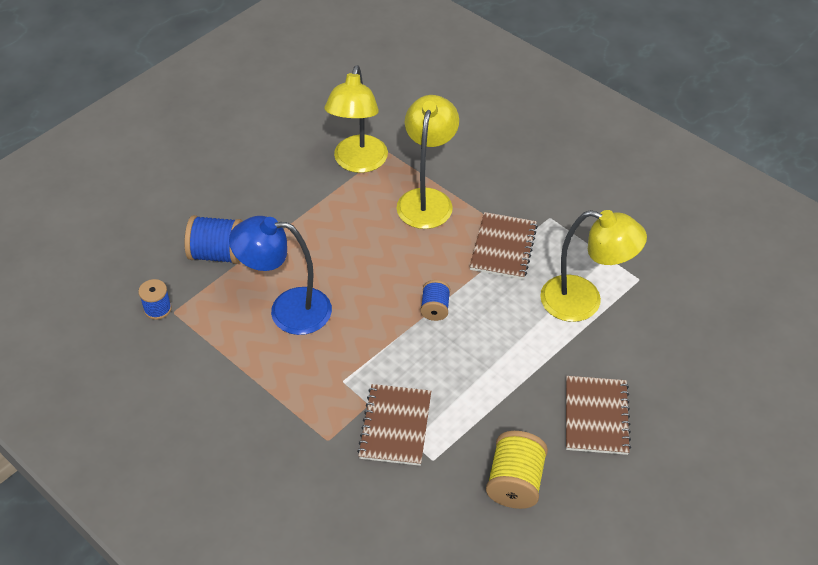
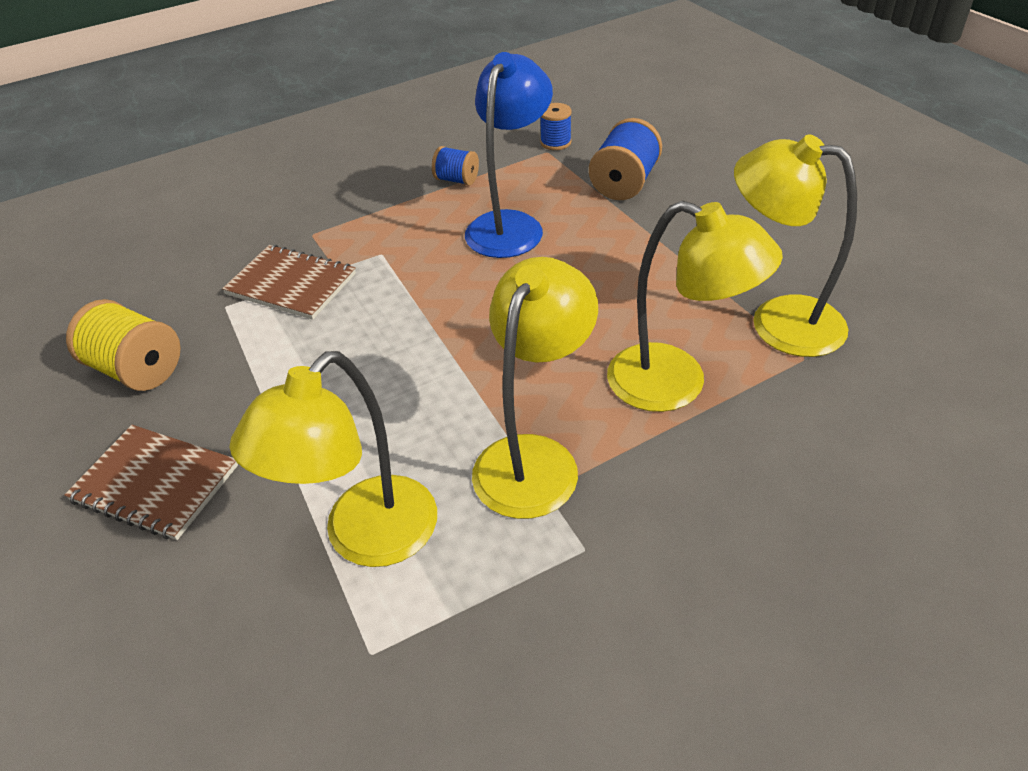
camera: 110 degrees right, 5 degrees down
(435, 308) = (447, 351): blue spool -> blue spool (457, 180)
(503, 247) = (534, 458): brown notebook -> yellow lamp

